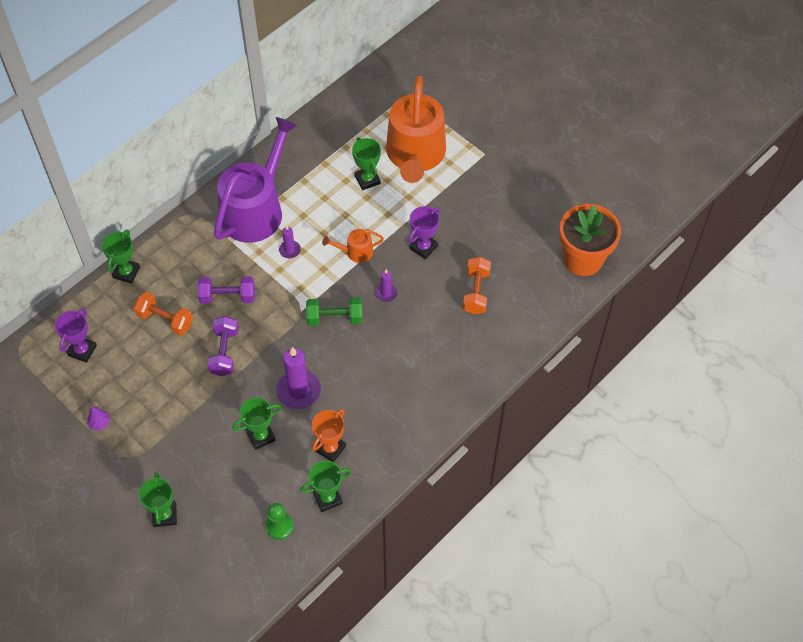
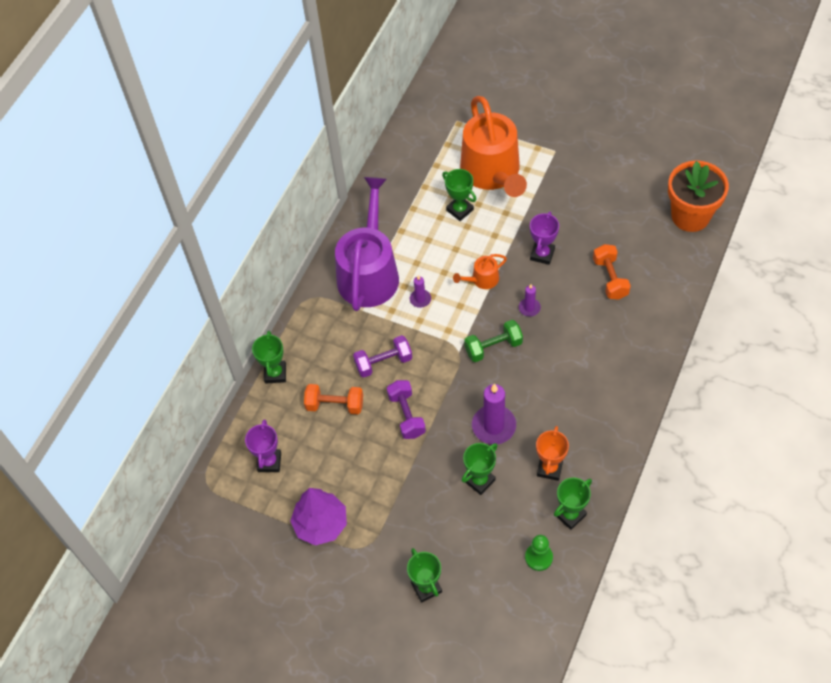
camera: 15 degrees left, 0 degrees up
(99, 423) = (321, 524): purple tree -> purple tree, size x2.39

